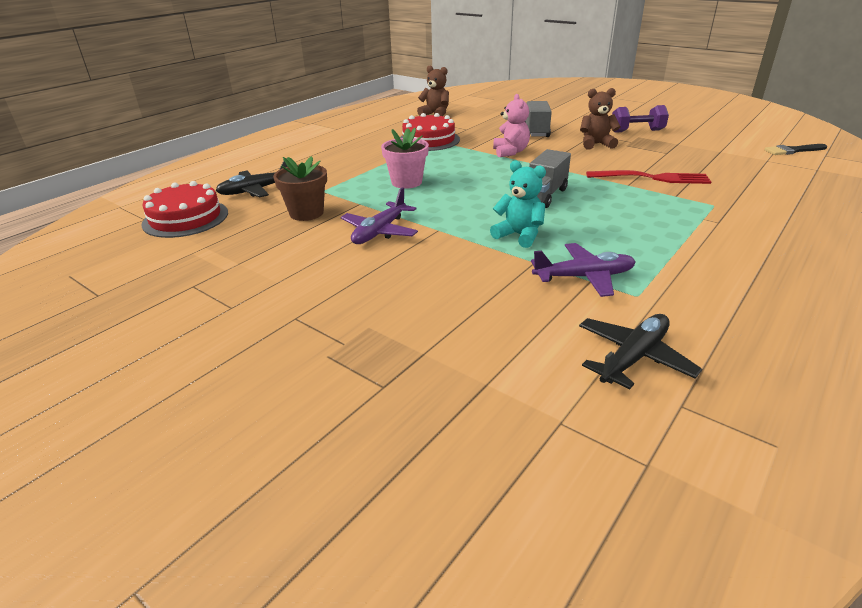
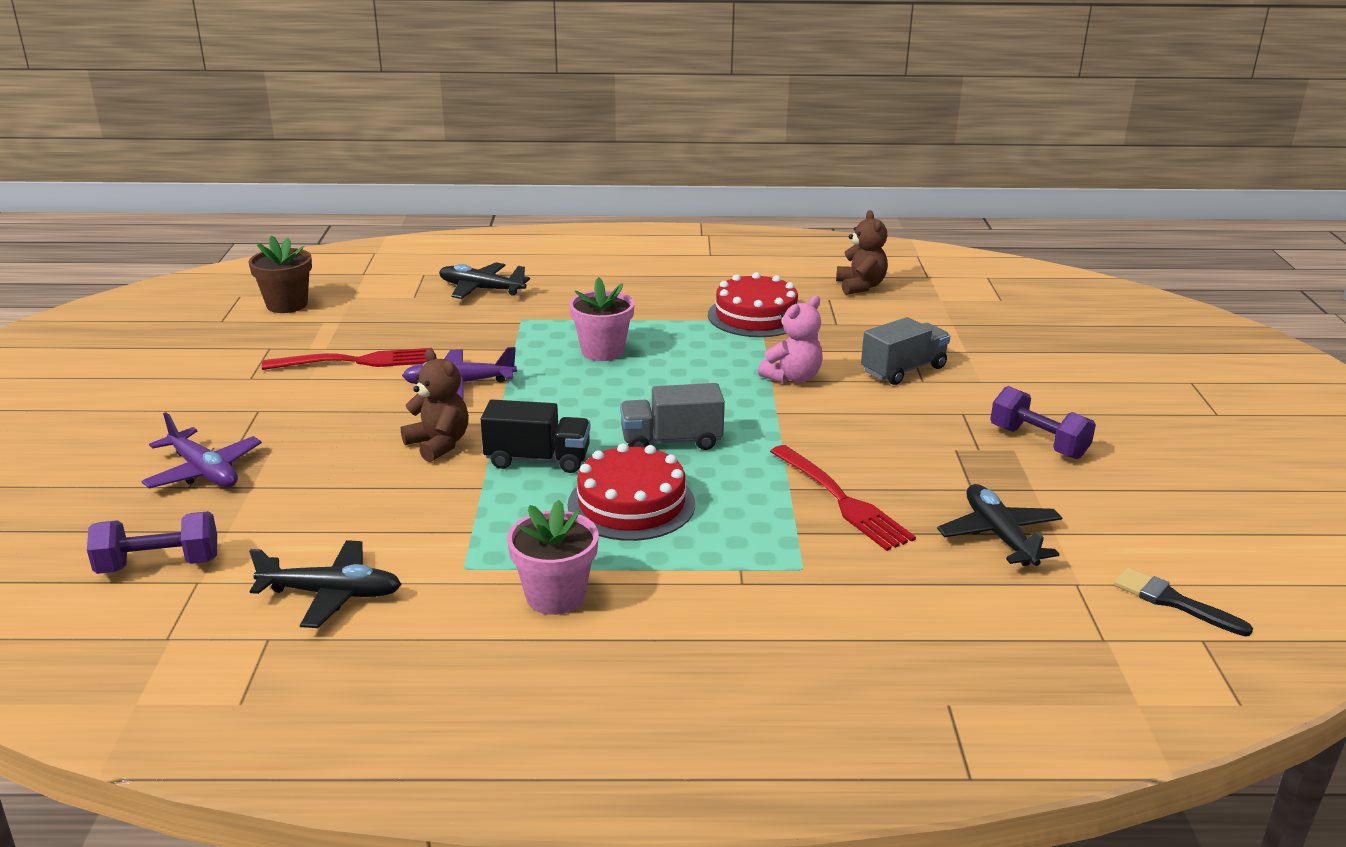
camera: 50 degrees right, 5 degrees down
(185, 218) = (384, 288): red cake -> red cake (631, 504)
(283, 257) = (357, 361): none -> red fork
(306, 213) = (458, 333): brown flower pot -> brown flower pot (287, 305)
(511, 439) = (159, 565): none -> purple dumbbell
(519, 235) = (537, 459): turquoise teddy bear -> black truck
(584, 277) = (475, 525): purple plane -> purple plane (204, 471)
(596, 144) = (920, 426): brown teddy bear -> brown teddy bear (439, 444)
(697, 275) = (555, 596): none -> pink flower pot
(714, 160) = (999, 535): none -> black plane

